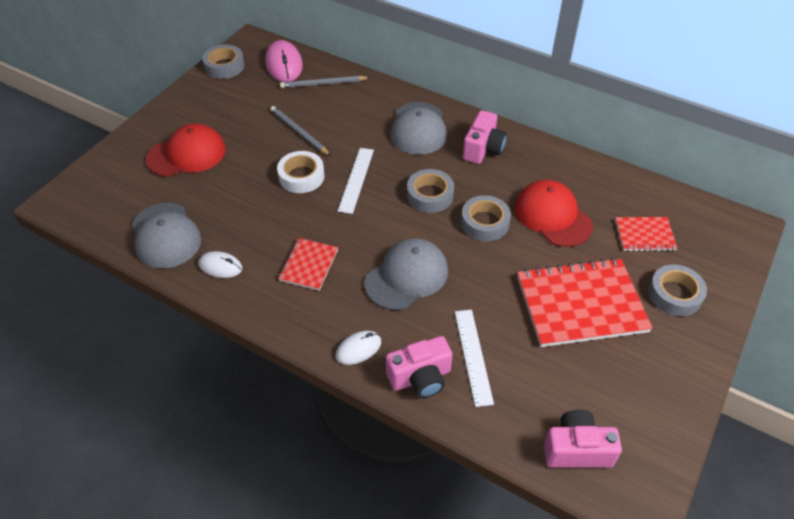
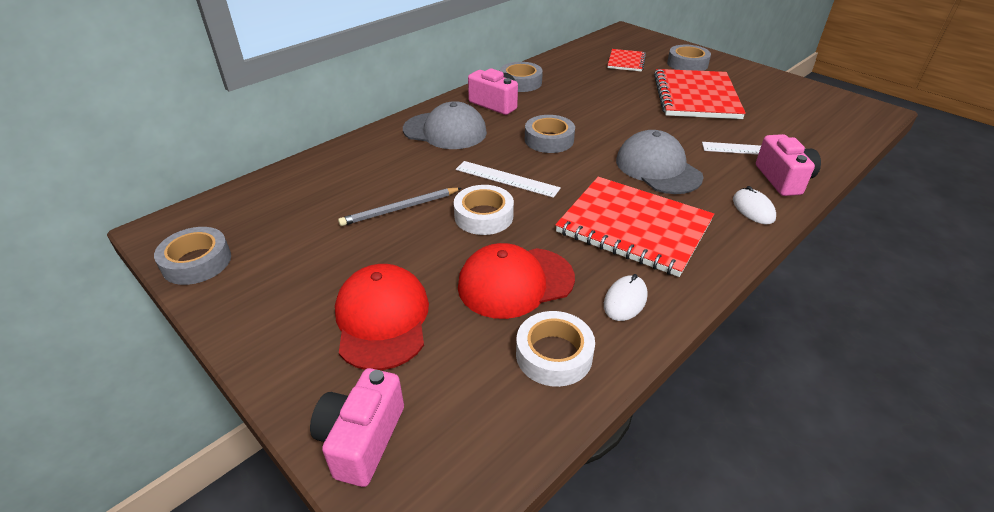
camera: 75 degrees left, 10 degrees down
(165, 235) = (554, 355): grey cap -> white tape
(284, 64) = (248, 206): pink mouse -> none
(308, 265) = (633, 227): red notebook -> red notebook, size x1.95
(323, 84) = (318, 180): grey pencil -> none
(485, 223) = (595, 119): grey tape -> grey tape (520, 82)
(552, 216) = (595, 90): red cap -> red cap (515, 282)
(576, 449) = (838, 124): pink camera -> pink camera (361, 439)

